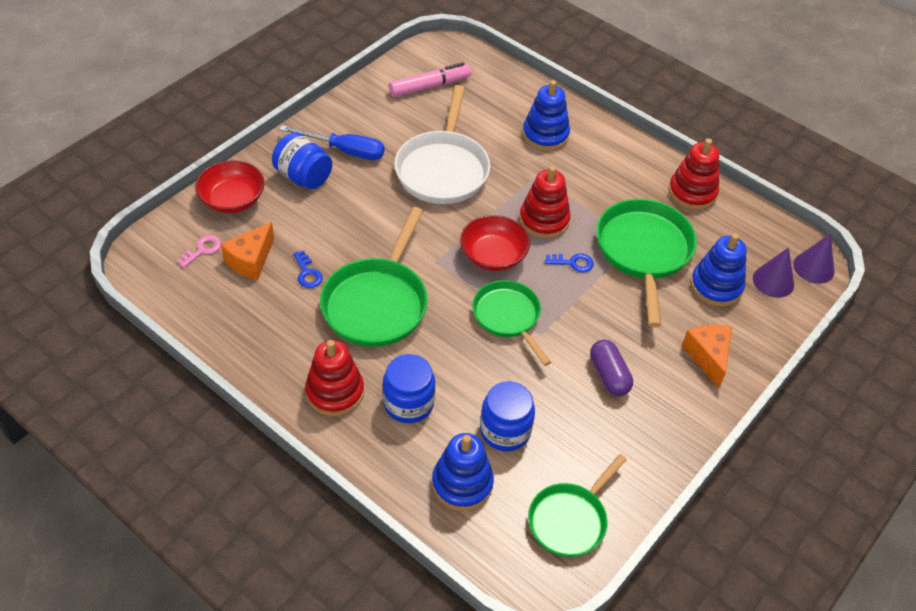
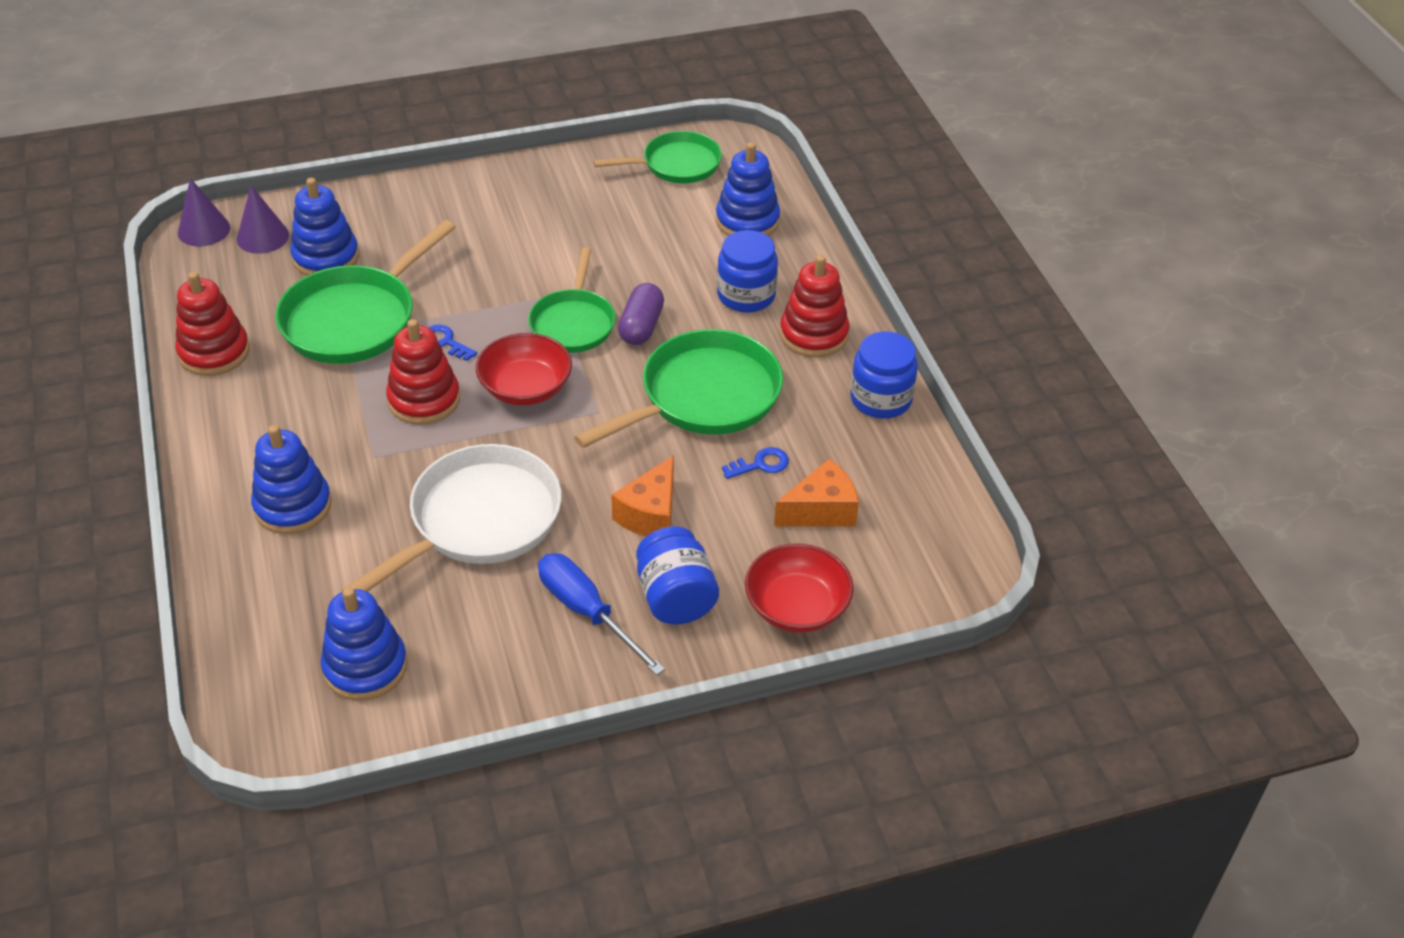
camera: 145 degrees left, 5 degrees down
(202, 250) = (876, 552): pink key -> none
(307, 273) = (760, 464): blue key -> blue key turned 60 degrees clockwise
(430, 86) = (365, 667): pink marker -> blue stacking toy
(505, 430) = (672, 239): blue jar -> blue jar (881, 399)
(609, 375) = (528, 236): purple capsule -> purple capsule (641, 326)
(707, 357) = (417, 210): orange cheese -> orange cheese (650, 514)

